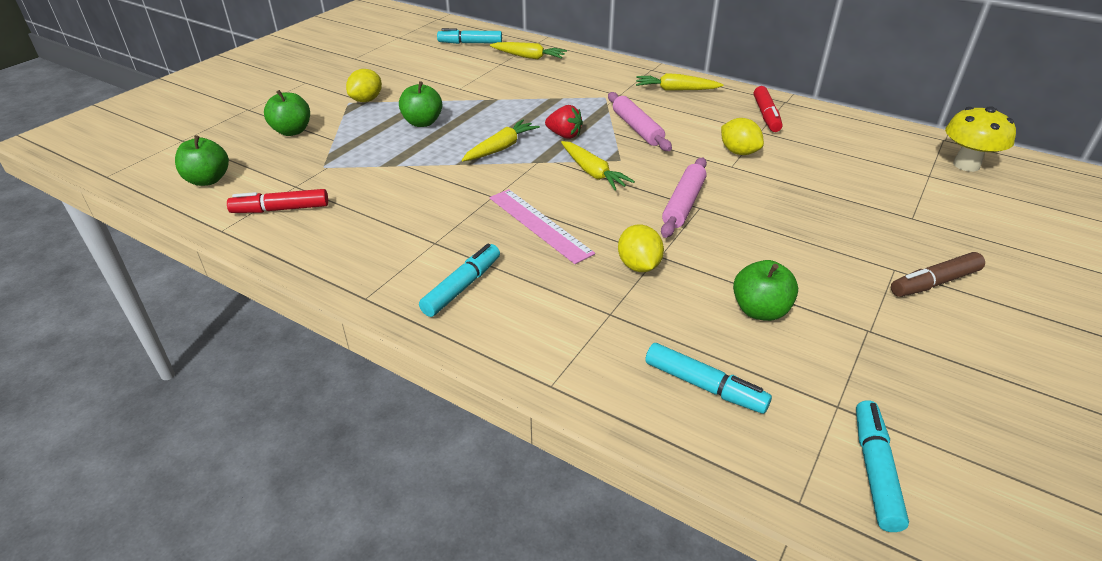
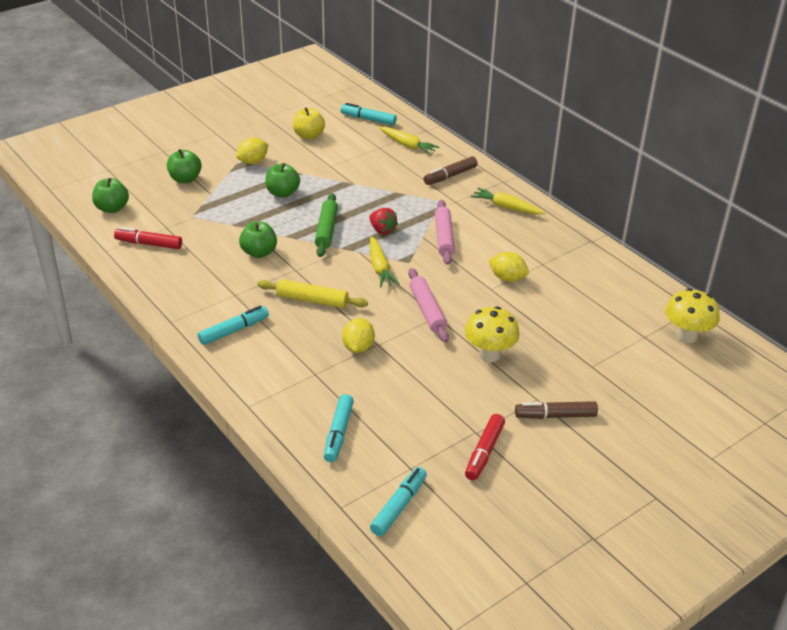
camera: 20 degrees right, 0 degrees up
(415, 66) = (309, 136): none -> yellow apple
(501, 148) = (326, 230): yellow carrot -> green rolling pin
(539, 225) = (312, 300): pink ruler -> yellow rolling pin
(595, 74) = (450, 176): none -> brown marker
(683, 204) = (427, 310): pink rolling pin -> pink rolling pin turned 60 degrees counterclockwise
(704, 386) = (338, 433): turquoise marker -> turquoise marker turned 45 degrees clockwise
(738, 152) = (507, 278): yellow lemon -> yellow lemon turned 45 degrees counterclockwise
(760, 310) = (414, 399): green apple -> green apple (259, 252)
(766, 115) = (561, 250): red marker -> red marker (484, 452)
(795, 234) = (489, 354): none -> yellow mushroom

